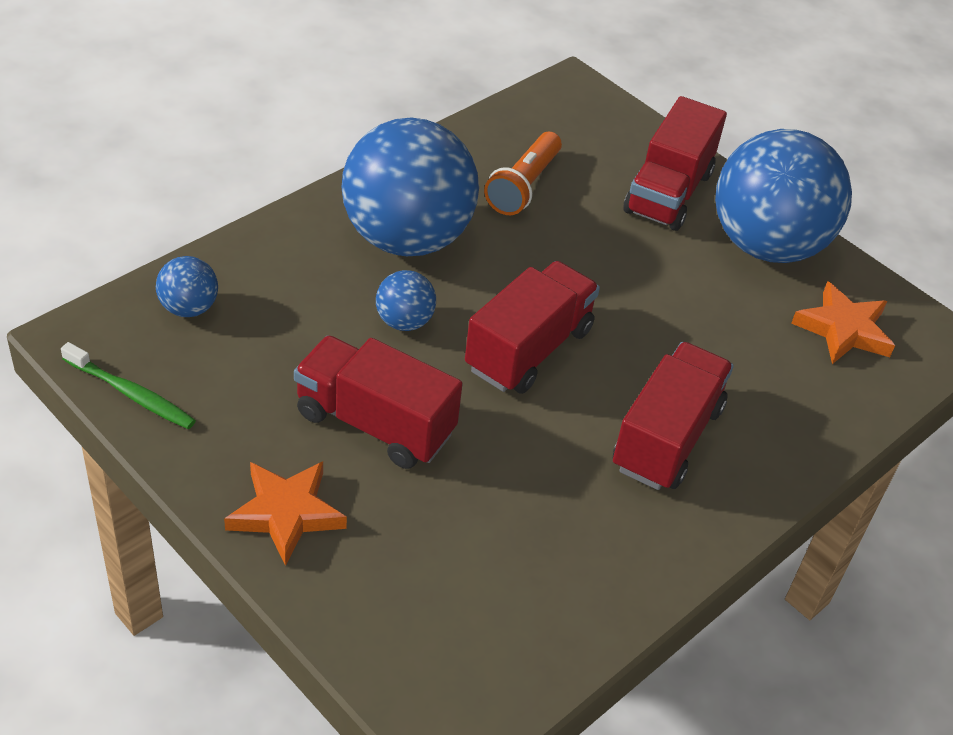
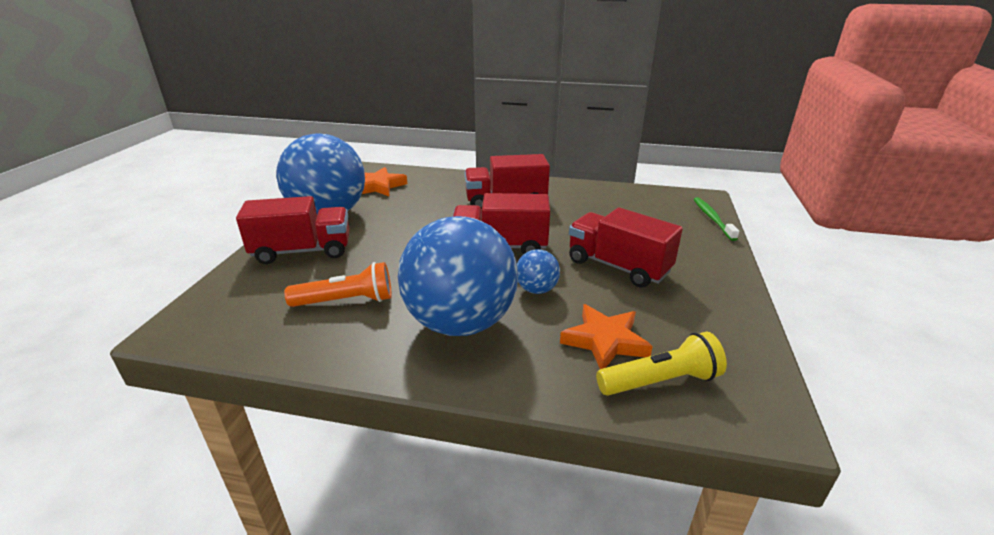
camera: 120 degrees left, 15 degrees down
(131, 394) = (753, 358): green toothbrush -> green toothbrush (712, 218)
(189, 308) = (660, 381): blue ball -> yellow flashlight
(286, 513) = (705, 265): orange star -> orange star (605, 341)
(375, 423) = (618, 266): red truck -> red truck turned 135 degrees clockwise

